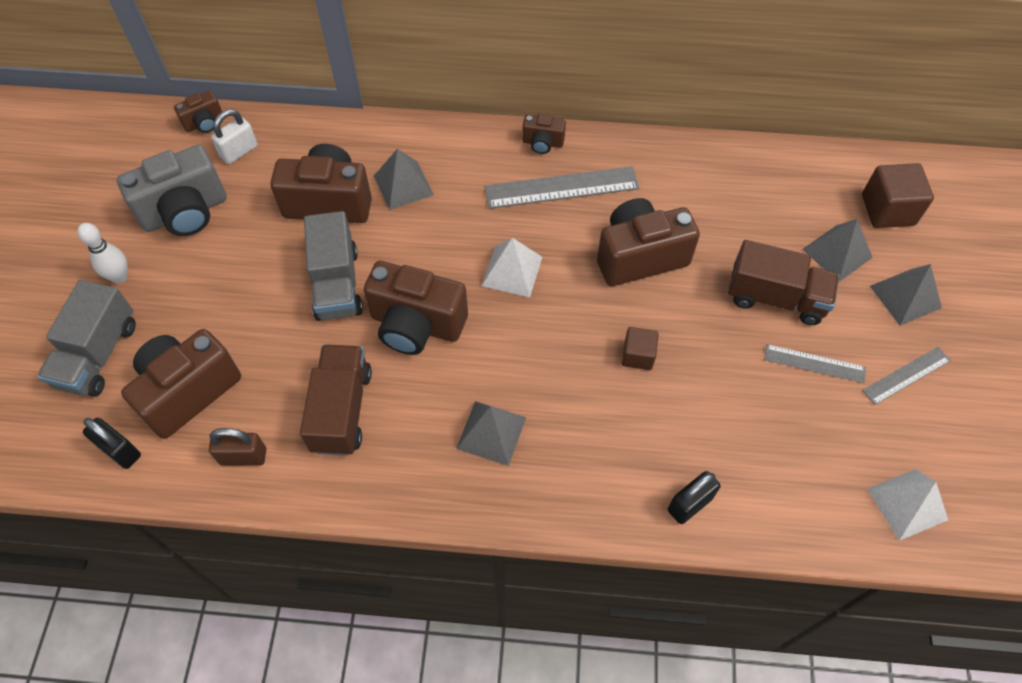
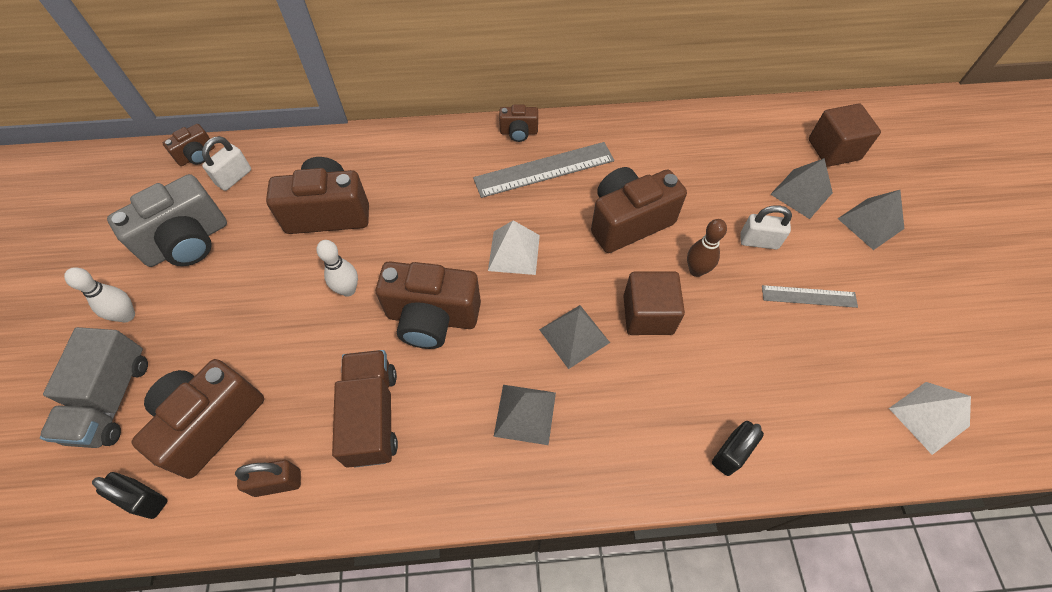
camera: 10 degrees left, 0 degrees up
(337, 284) = (348, 290): grey truck -> white bowling pin
(403, 185) = (397, 187): grey pyramid -> grey pyramid (574, 336)
(638, 355) = (648, 314): brown cube -> brown cube, size x1.64
(700, 318) = (696, 270): none -> brown bowling pin
(775, 298) = (758, 241): brown truck -> white padlock
(906, 375) = (892, 294): grey ruler -> none

